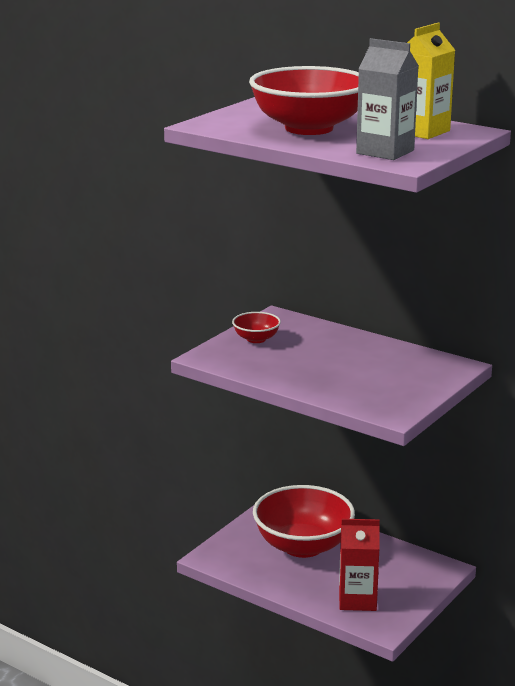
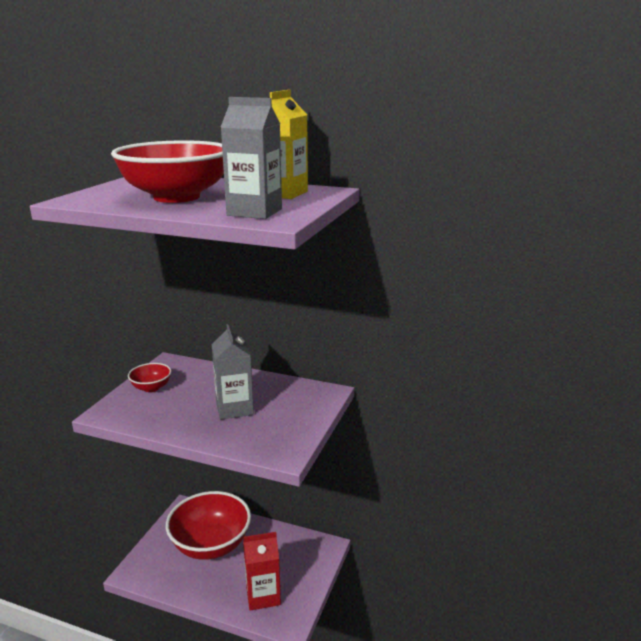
camera: 15 degrees left, 0 degrees up
(347, 369) = (234, 408): none -> grey carton

